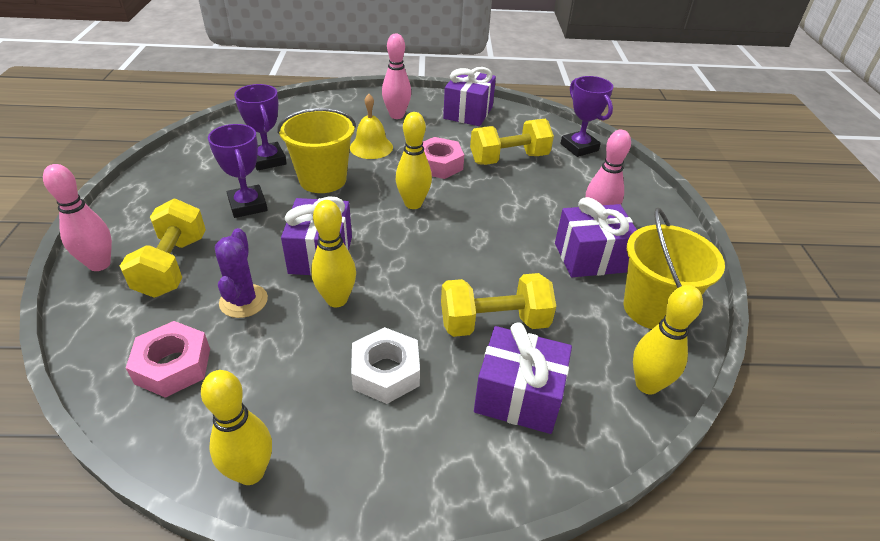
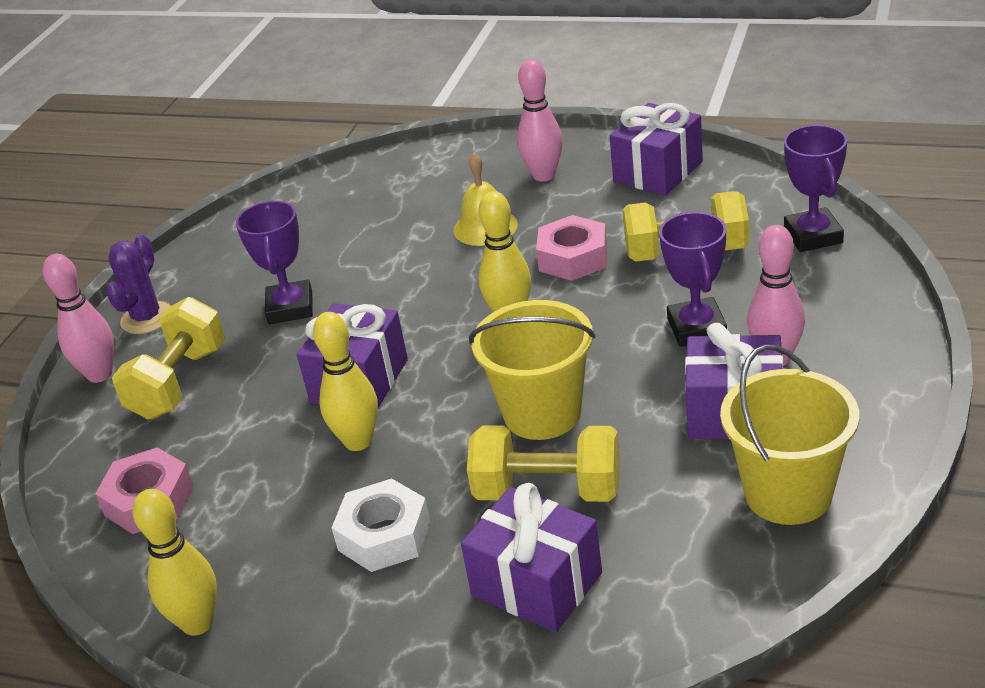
camera: 25 degrees right, 5 degrees down
(243, 301) = (247, 433): purple cactus -> purple cactus (147, 318)
(268, 160) = (336, 243): purple trophy -> purple trophy (696, 328)
(323, 179) = (399, 275): yellow bucket -> yellow bucket (542, 413)
(647, 384) = (719, 592): yellow bowling pin -> none

